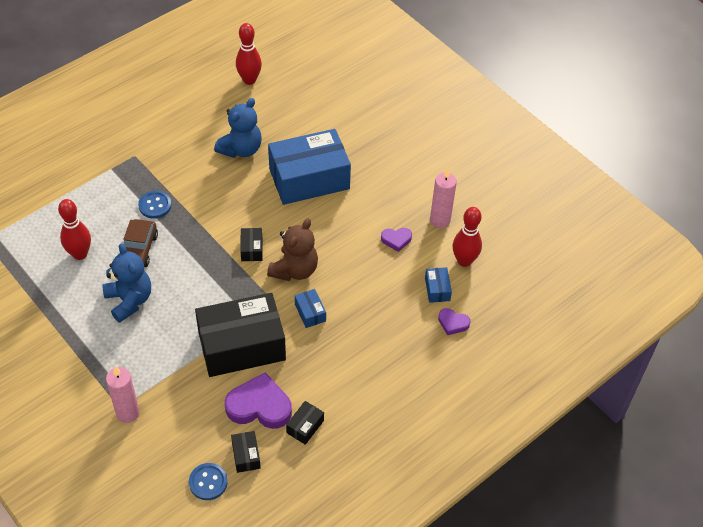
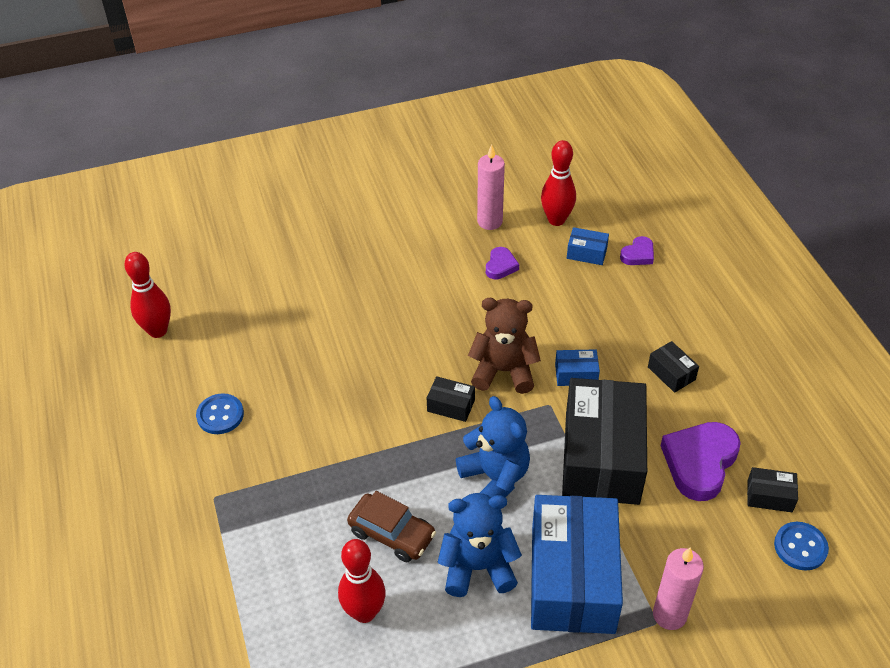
camera: 65 degrees left, 5 degrees down
(155, 205) = (321, 494): blue button -> blue button (220, 415)
(241, 149) = (275, 372): blue teddy bear -> blue teddy bear (495, 478)
(294, 270) = (504, 371): brown teddy bear -> brown teddy bear turned 45 degrees counterclockwise
(305, 426) = (741, 425): black box -> black box (671, 373)
(309, 179) = (365, 317): blue box -> blue box (572, 578)

